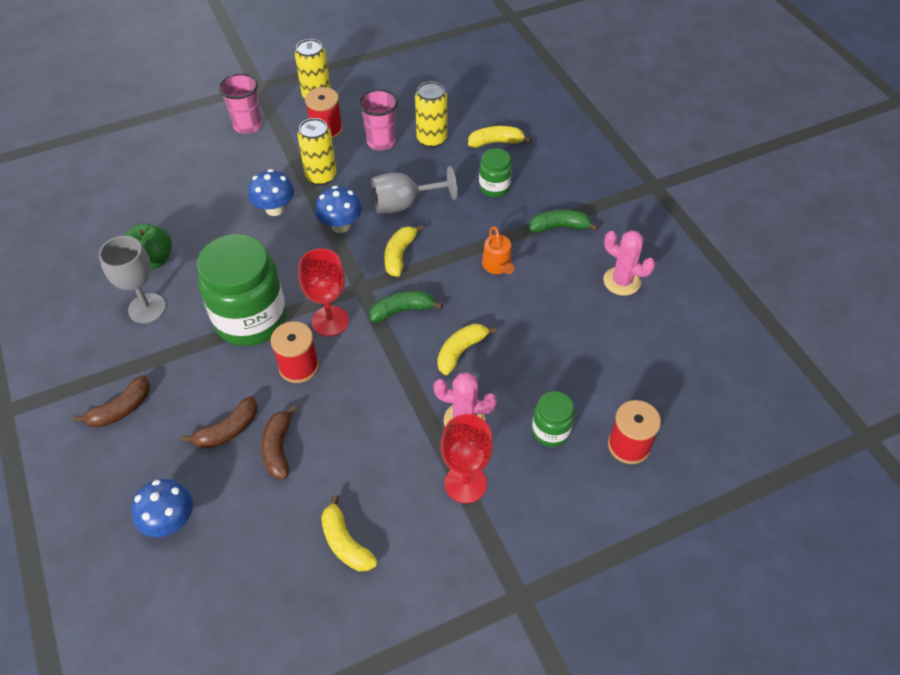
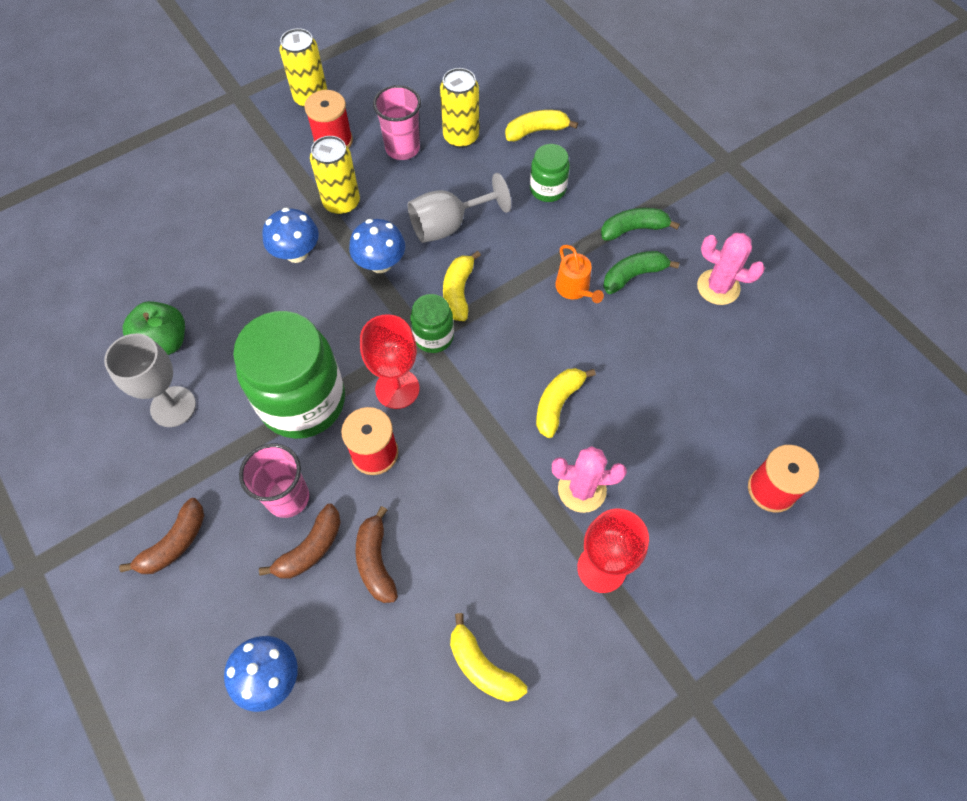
camera: 10 degrees left, 10 degrees up
(248, 126) = (237, 148): pink cup -> pink cup (288, 497)
(402, 310) = (478, 362): green banana -> green banana (633, 276)
(550, 431) = (681, 486): green jar -> green jar (433, 337)

